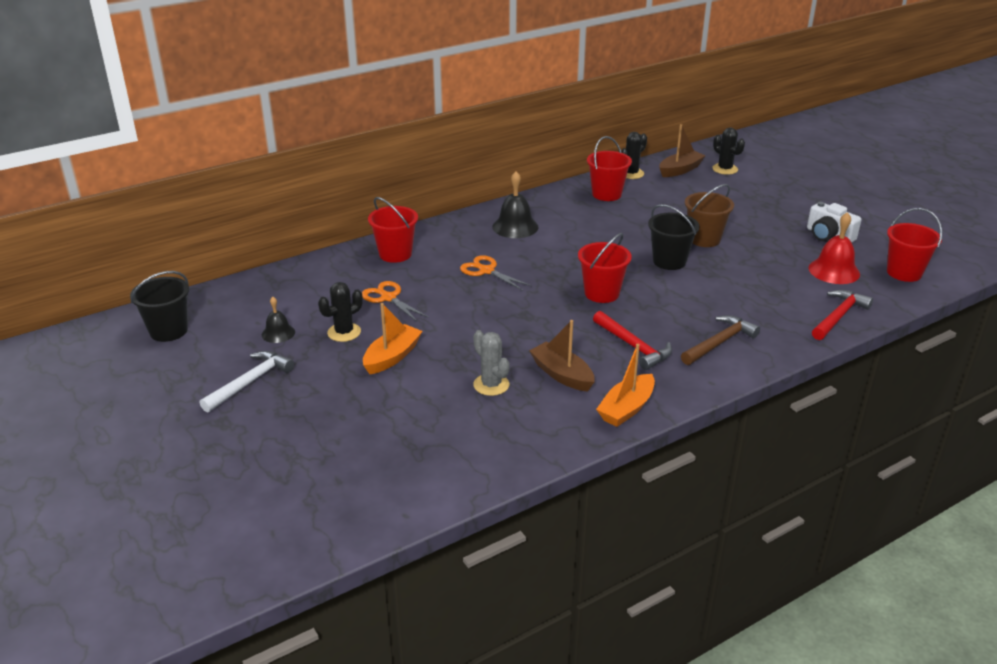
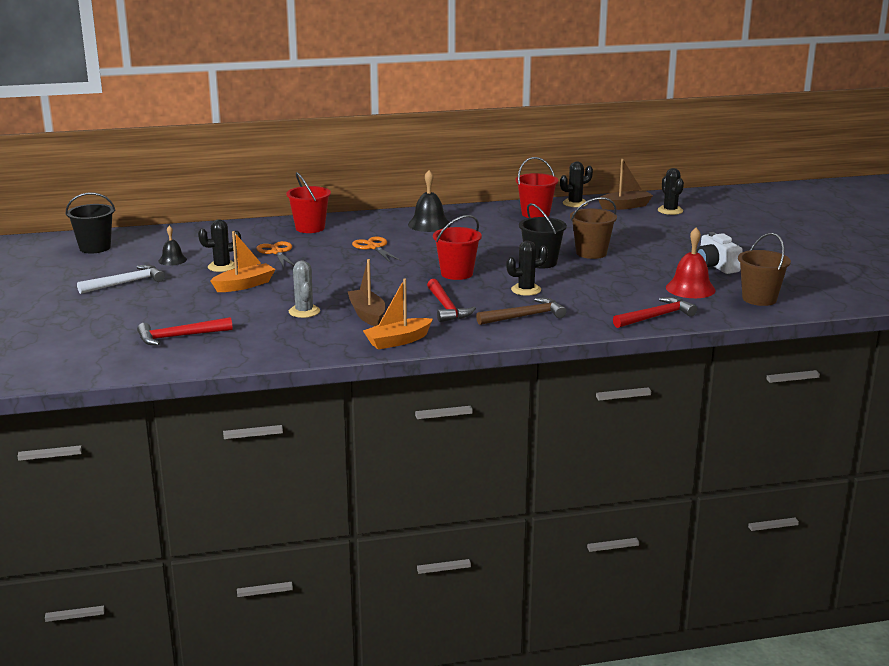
camera: 20 degrees right, 10 degrees down
(382, 458) = (179, 336): none -> red hammer
(688, 303) = (526, 290): none -> black cactus
(904, 273) = (759, 299): red bucket -> brown bucket

